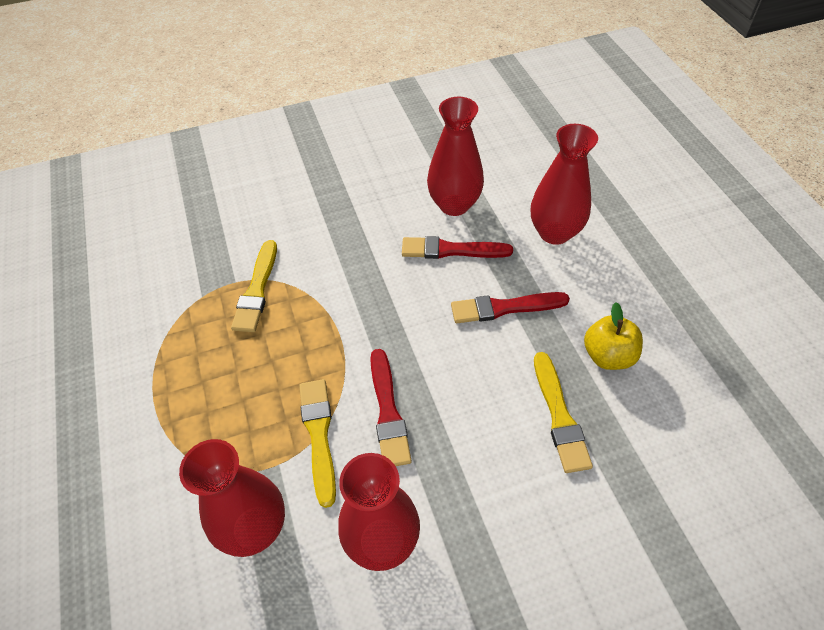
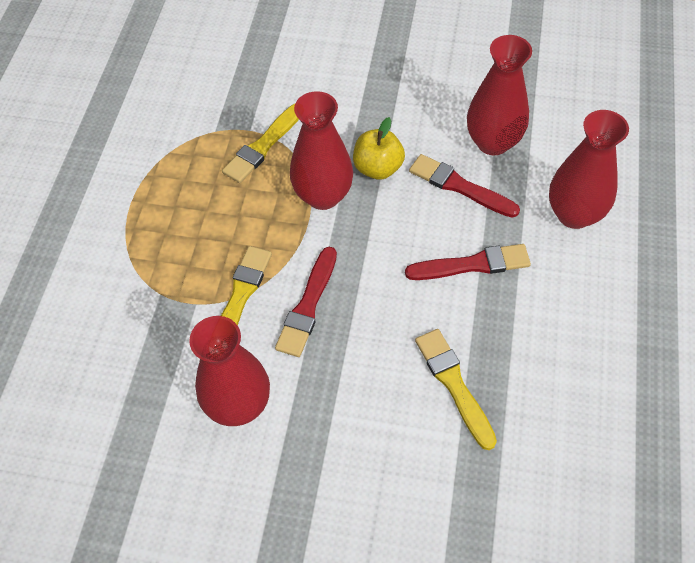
camera: 30 degrees right, 5 degrees up
(254, 528) = (150, 343): red vase -> red vase (323, 196)
(504, 308) = (472, 264): red brush -> red brush turned 150 degrees clockwise
(559, 416) = (454, 384): yellow brush -> yellow brush turned 135 degrees clockwise
(608, 356) = (539, 355): yellow apple -> yellow apple (378, 168)

